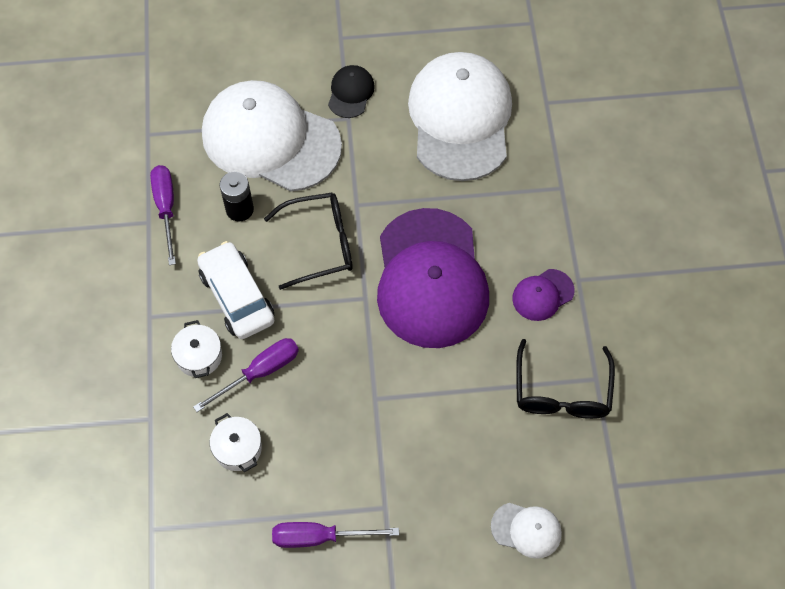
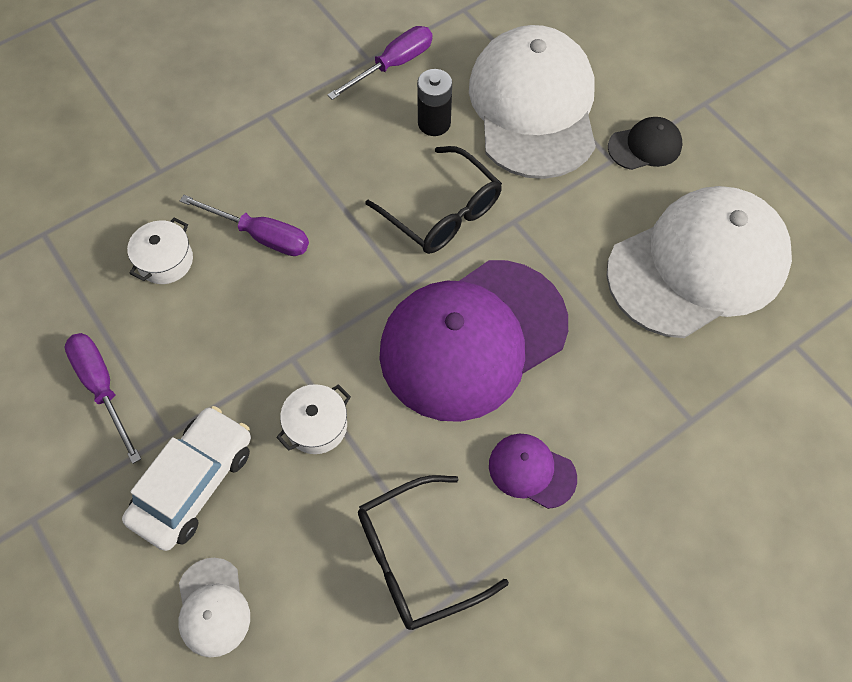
camera: 60 degrees right, 0 degrees up
(199, 356) = (249, 175): white pot -> white pot (317, 426)
(237, 297) = (334, 172): white car -> white car (193, 483)

